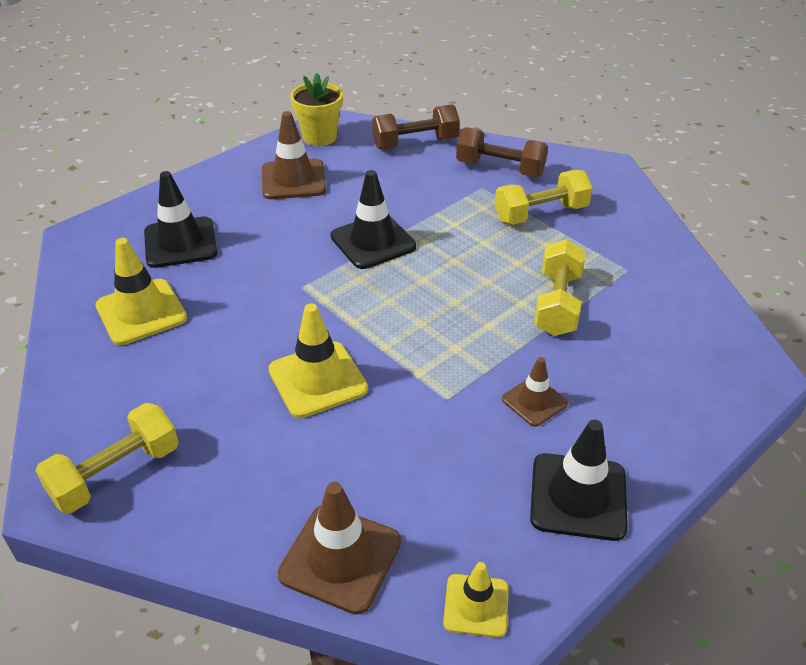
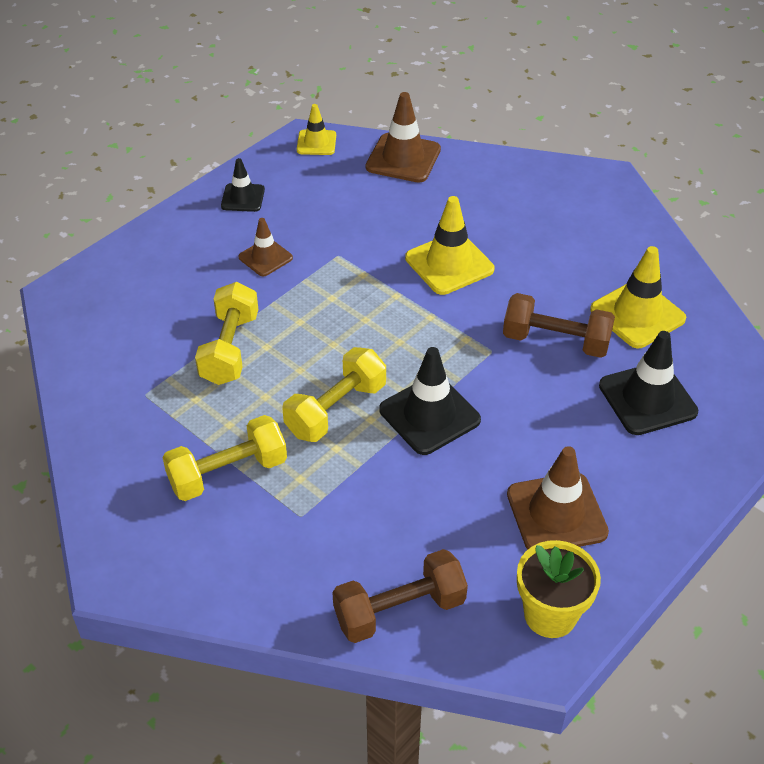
camera: 175 degrees right, 5 degrees up
(116, 473) = (575, 192): yellow dumbbell -> yellow dumbbell (336, 410)
(500, 169) = (273, 558): brown dumbbell -> brown dumbbell (556, 341)
(578, 496) = (243, 198): black traffic cone -> black traffic cone, size x0.60

